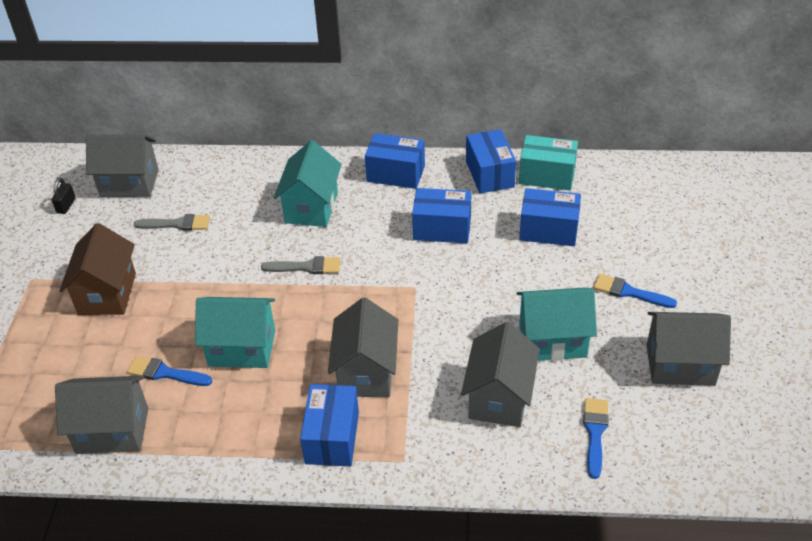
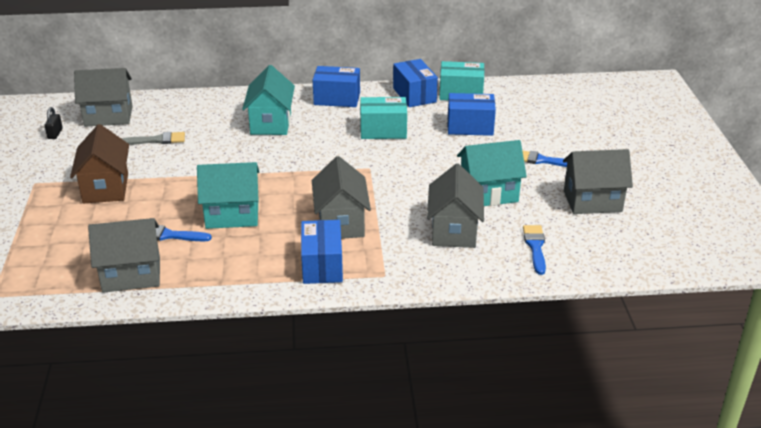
camera: 10 degrees left, 10 degrees down
(306, 267) = (275, 161): grey brush -> none
(442, 229) = (383, 130): blue box -> turquoise box

